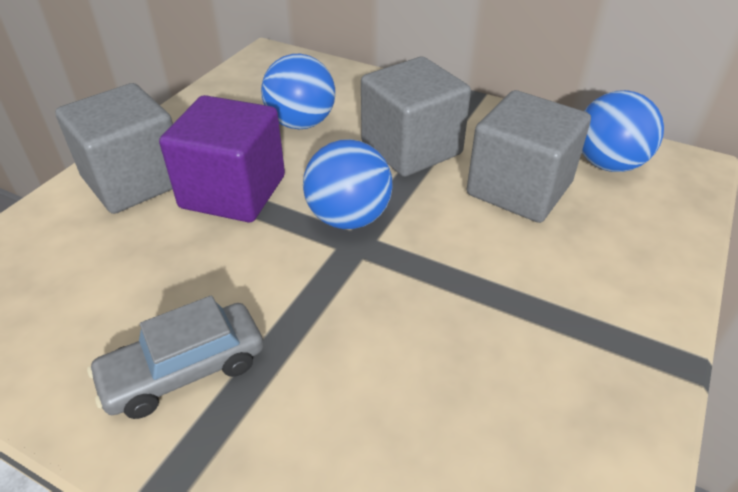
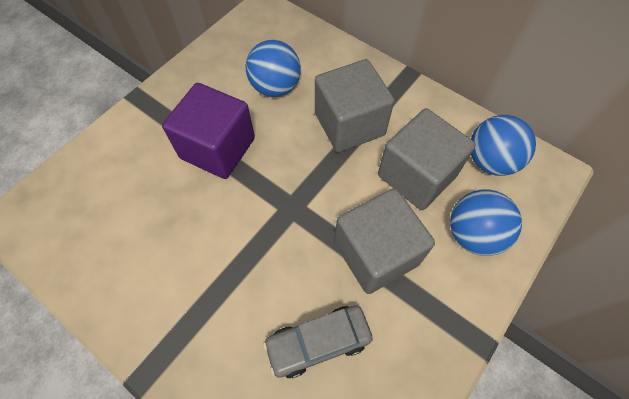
camera: 10 degrees right, 20 degrees up
(135, 181) = (153, 128): grey cube -> grey cube (376, 253)
(184, 370) = (169, 291): grey car -> grey car (318, 342)
(348, 218) = (291, 184): blue ball -> blue ball (473, 234)

